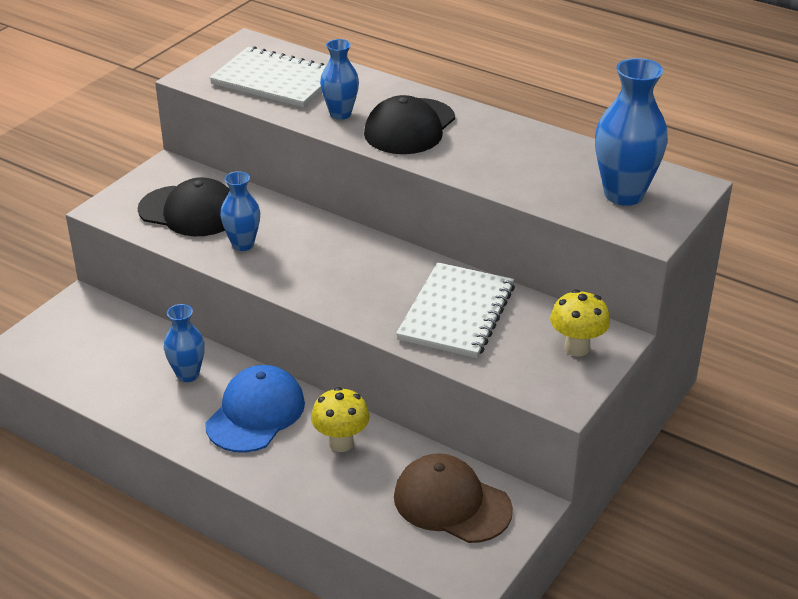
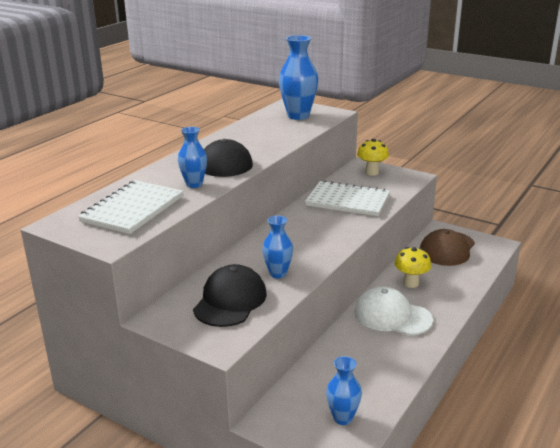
camera: 90 degrees left, 10 degrees down
(188, 374) = (357, 349): blue vase -> blue vase (342, 418)
(255, 413) = (392, 316): blue cap -> white cap

